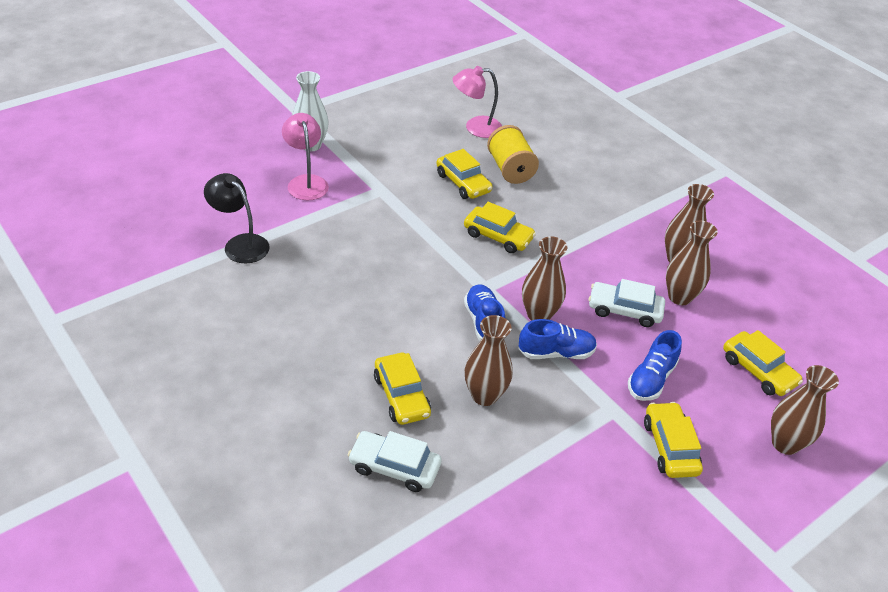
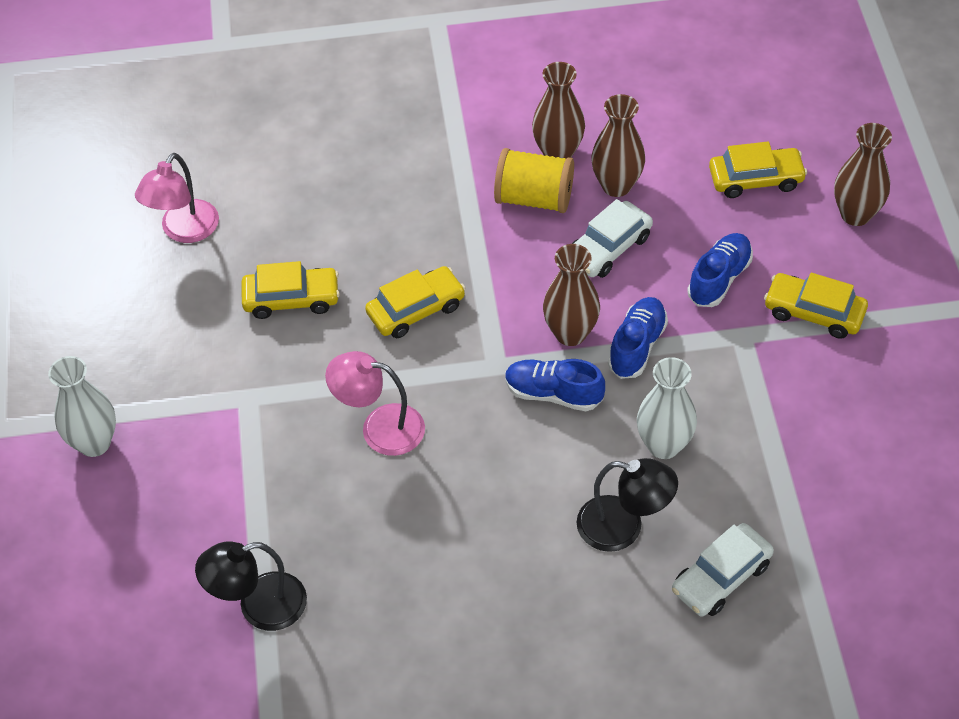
camera: 55 degrees left, 10 degrees up
(306, 182) = (175, 480): pink lamp -> pink lamp (380, 427)
(401, 396) = (623, 527): yellow car -> black lamp
(484, 395) = (663, 445): brown vase -> white vase
(510, 169) = (296, 235): yellow spool -> yellow spool (534, 198)
(651, 379) = (719, 279): blue shoe -> blue shoe turned 120 degrees counterclockwise

